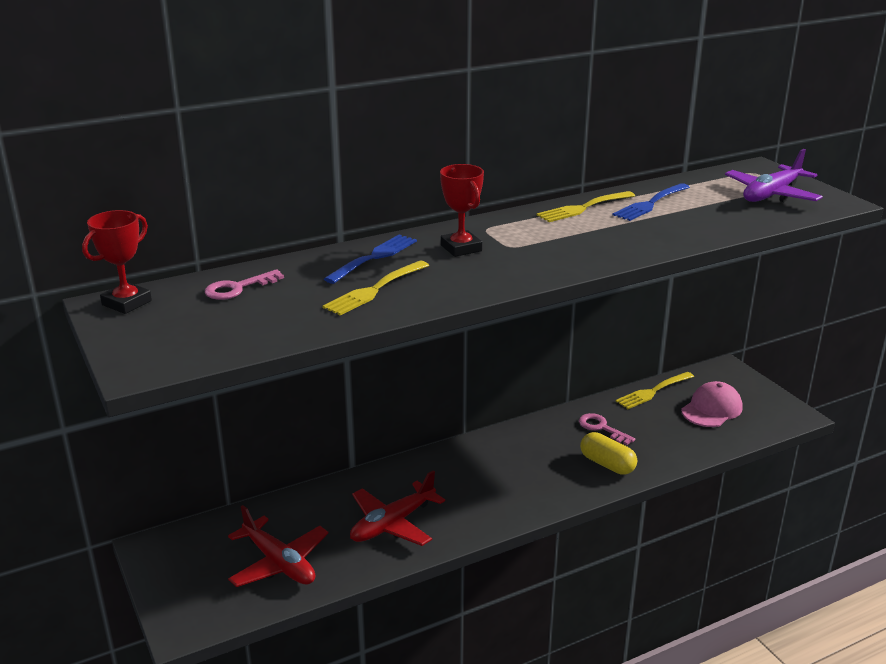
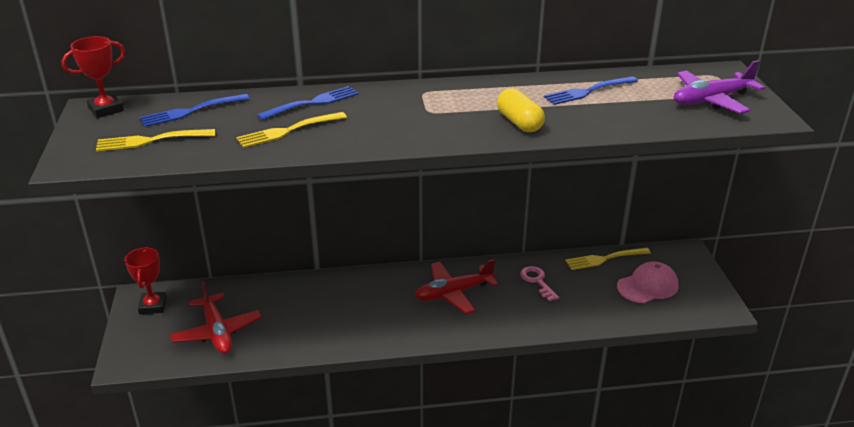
camera: 20 degrees right, 5 degrees up
(238, 288) = (191, 111): pink key -> blue fork
(392, 524) = (317, 322): red plane -> red plane (453, 293)
(461, 248) = (388, 106): red trophy -> red trophy (153, 306)
(583, 208) = (524, 86): yellow fork -> yellow fork (151, 140)
(607, 464) = (521, 314): yellow capsule -> yellow capsule (519, 122)

